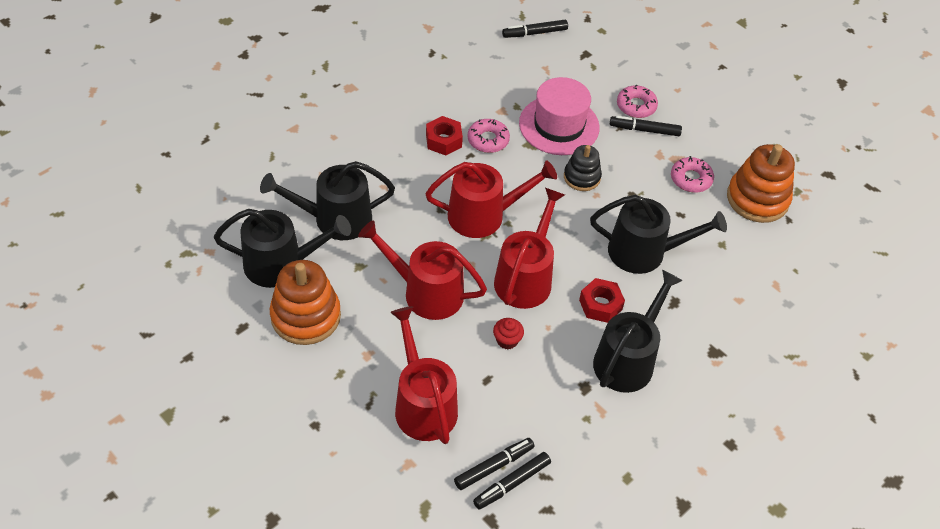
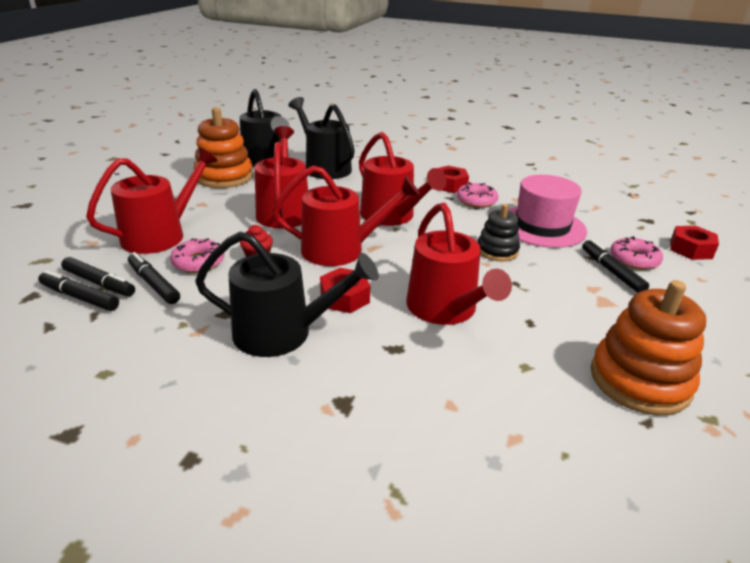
camera: 65 degrees right, 20 degrees down
(535, 33) = (626, 194): black marker -> black marker (153, 284)
(639, 64) = (690, 249): none -> red nut
(644, 252) = (445, 309): black watering can -> red watering can
(691, 179) = (591, 317): pink donut -> pink donut (198, 262)

